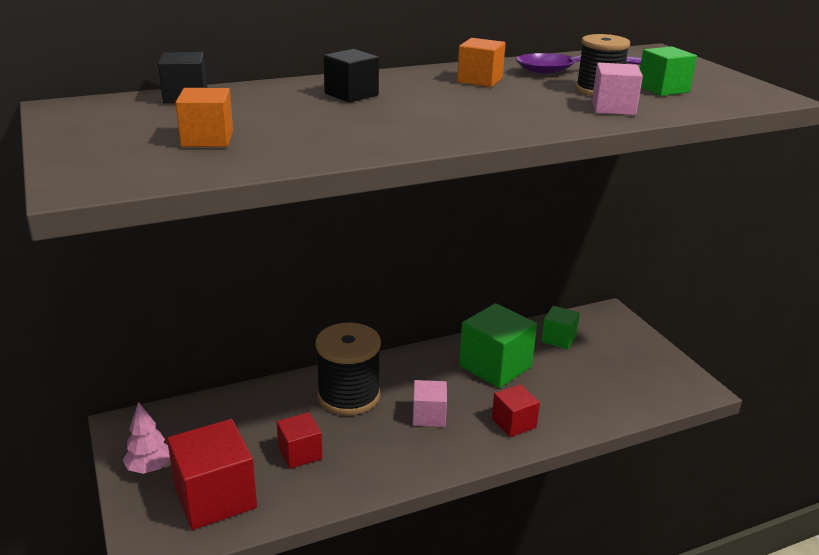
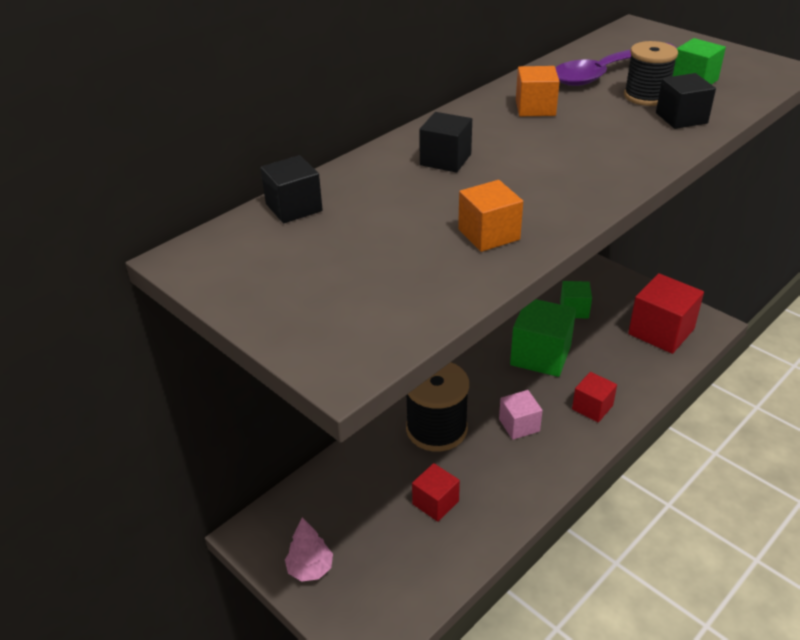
camera: 20 degrees left, 10 degrees up
(207, 139) = (386, 263): orange cube -> orange cube (489, 234)
(215, 497) = (393, 575): red cube -> red cube (661, 331)
(613, 108) = (681, 118): pink cube -> black cube

